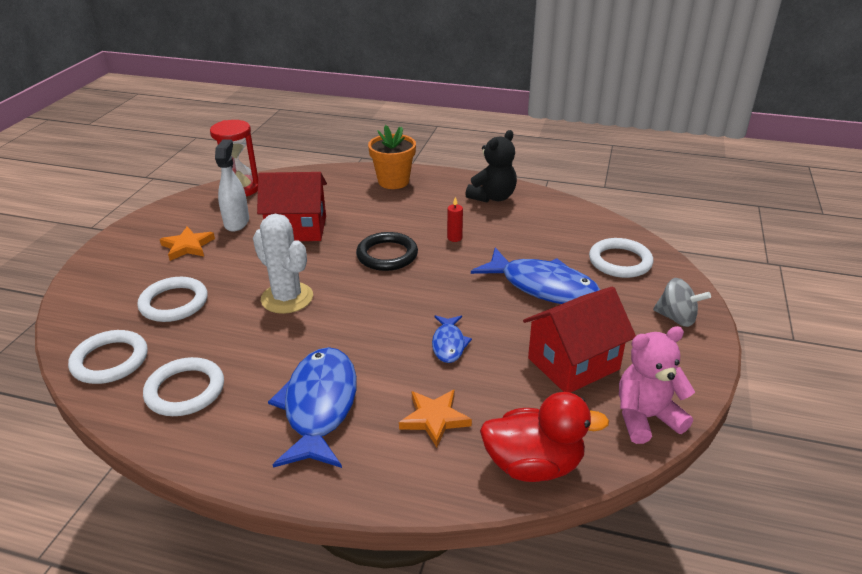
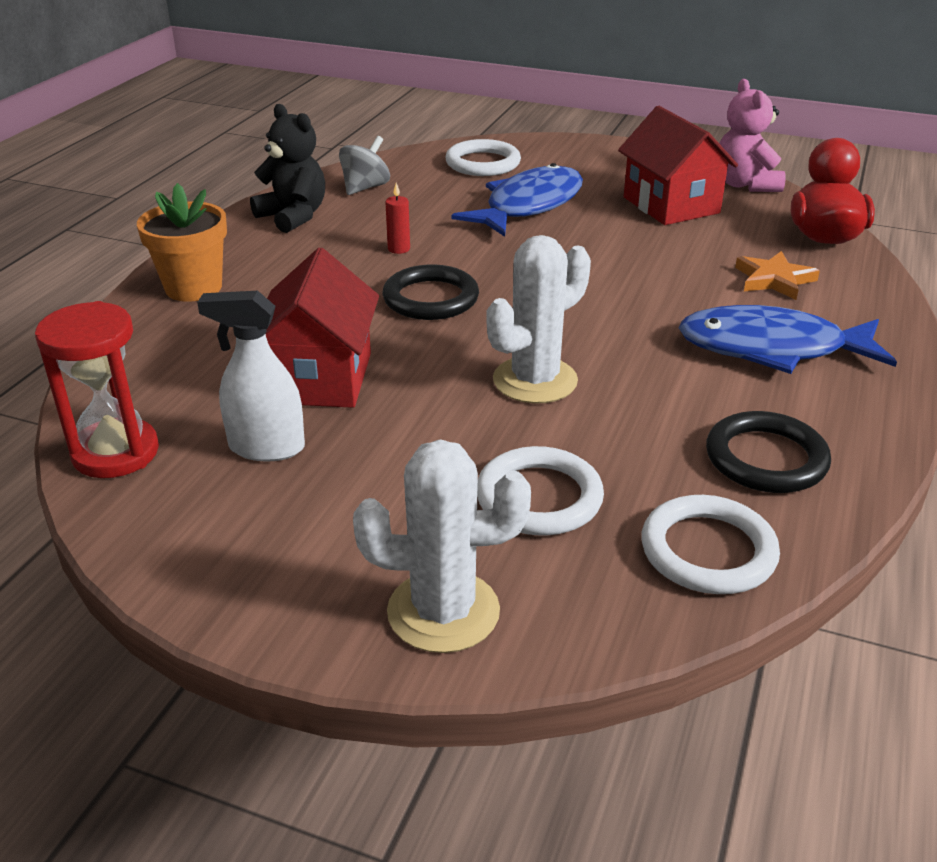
camera: 85 degrees left, 0 degrees up
(102, 279) = (443, 611): none -> white cactus
(185, 390) = (766, 458): white ring -> black ring
(187, 246) = (339, 503): orange star -> none
(449, 344) = (642, 265): blue fish -> none
(676, 318) = (592, 153): grey spinning top -> grey spinning top (365, 188)

